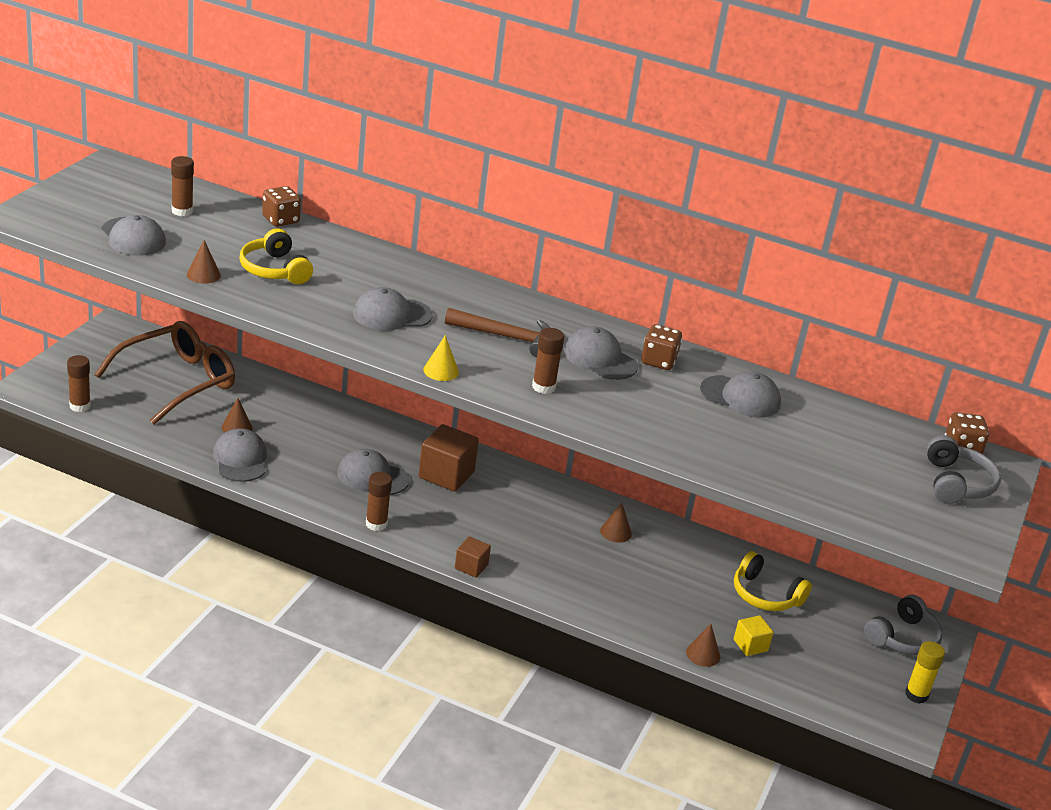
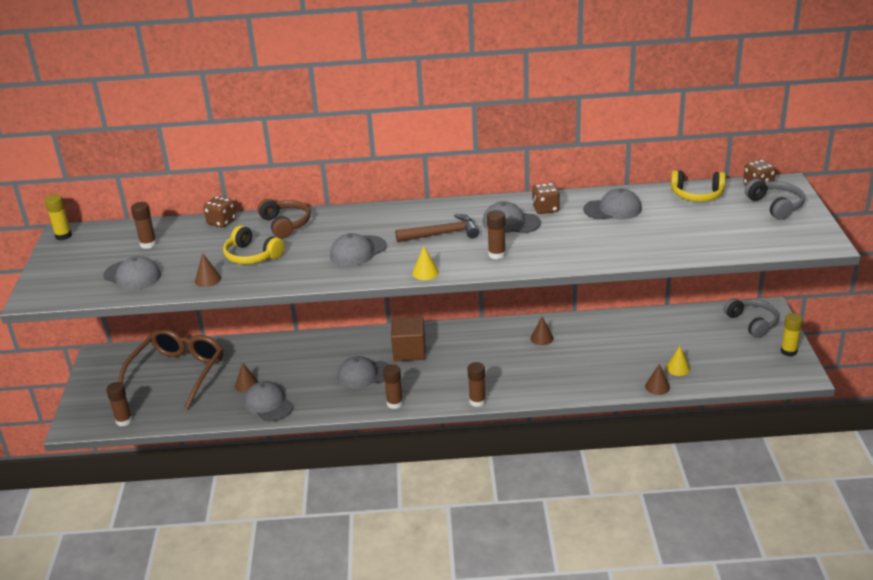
camera: 20 degrees left, 0 degrees up
(108, 166) = (63, 236): none -> yellow glue stick
(345, 252) = (286, 224): none -> brown headphones
(471, 567) = (477, 401): brown cube -> brown glue stick
(750, 645) = (677, 368): yellow cube -> yellow cone
(765, 595) = (658, 334): yellow headphones -> yellow headphones (697, 195)
(903, 638) = (752, 322): grey headphones -> grey headphones turned 45 degrees counterclockwise

